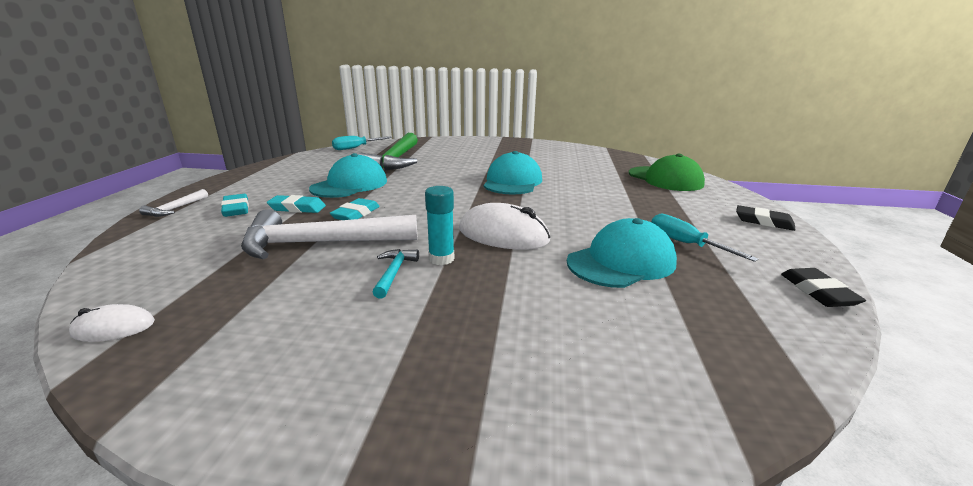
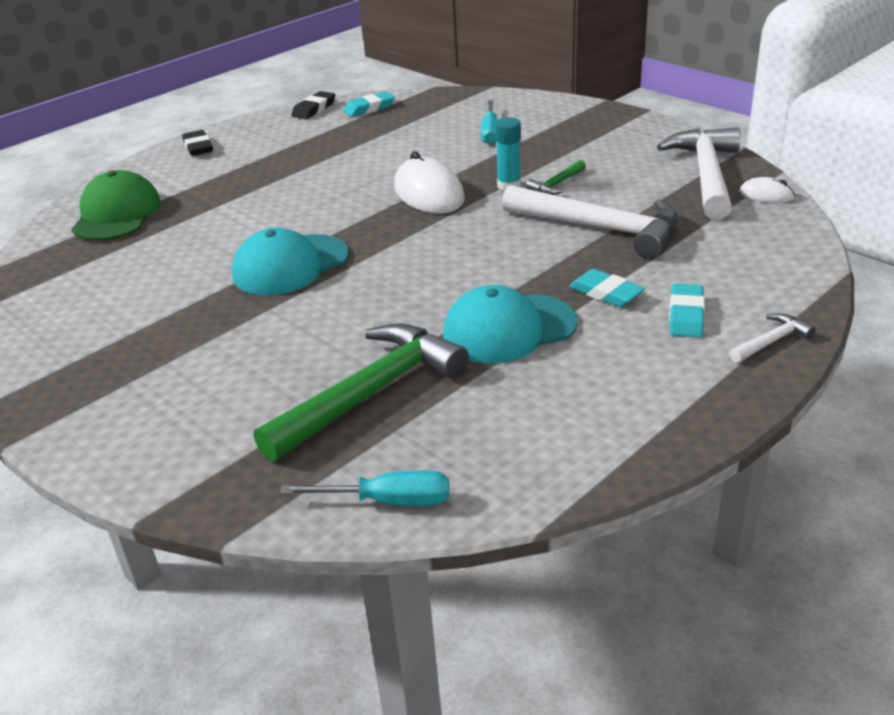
camera: 140 degrees left, 10 degrees up
(199, 339) = (706, 175): none -> white hammer
(356, 214) = (541, 261): turquoise eraser -> turquoise eraser (369, 108)
(394, 273) = (556, 184): turquoise hammer -> green hammer
(621, 262) = (383, 150): turquoise cap -> none
(685, 244) = (307, 149): turquoise screwdriver -> turquoise screwdriver (490, 133)

